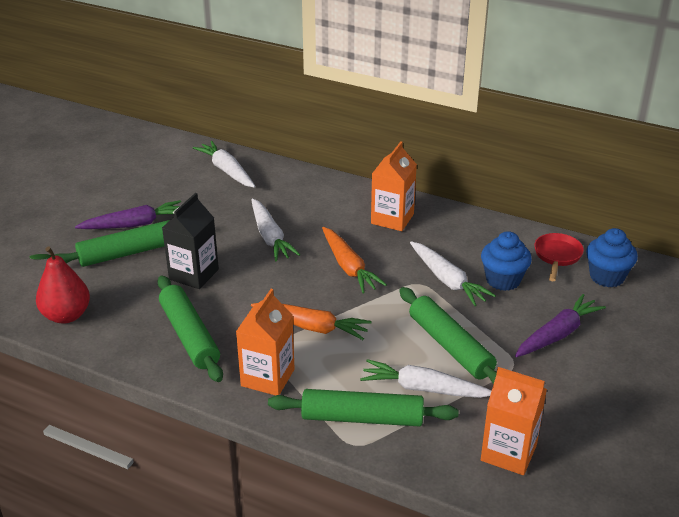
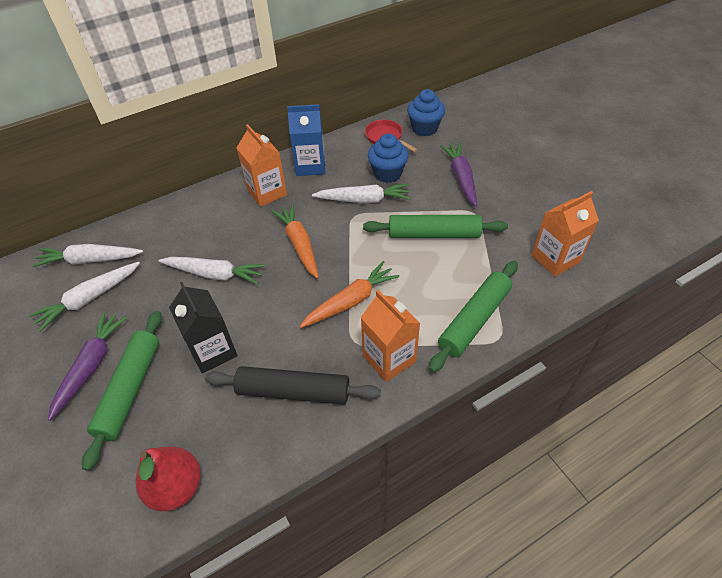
camera: 55 degrees left, 15 degrees up
(189, 335) = (293, 391): green rolling pin -> black rolling pin
(348, 267) = (299, 244): orange carrot -> orange carrot turned 120 degrees counterclockwise
(424, 389) = (467, 270): white carrot -> white carrot (89, 299)
(456, 227) = (310, 166): none -> blue carton

